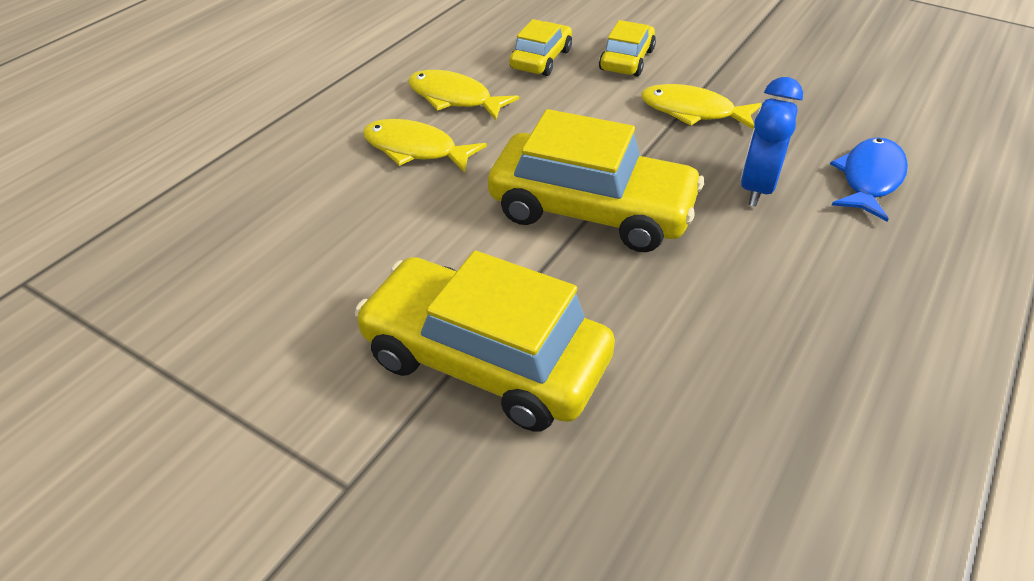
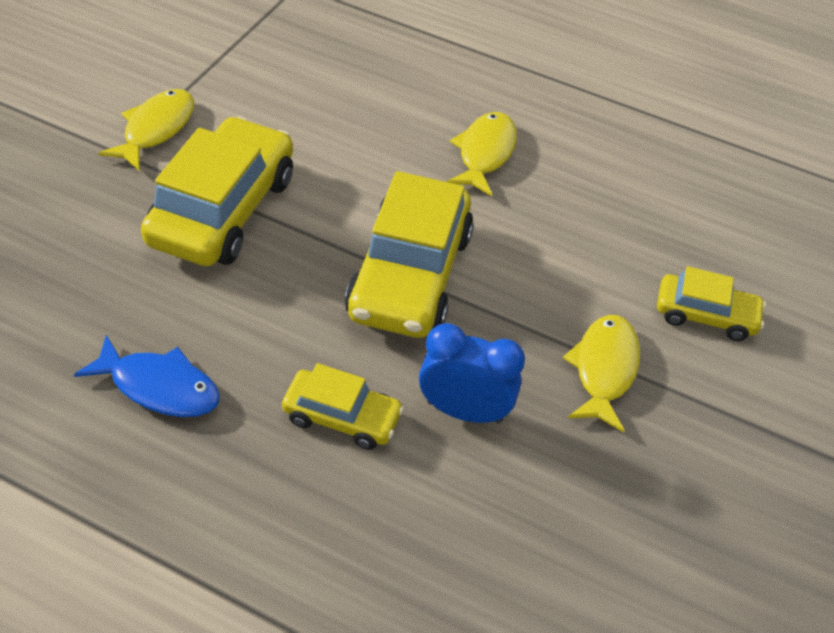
camera: 80 degrees right, 5 degrees up
(454, 98) = (579, 174): yellow fish -> yellow fish (156, 129)
(541, 59) = (681, 238): yellow car -> yellow car (342, 417)
(869, 179) = (497, 525): blue fish -> blue fish (159, 387)

